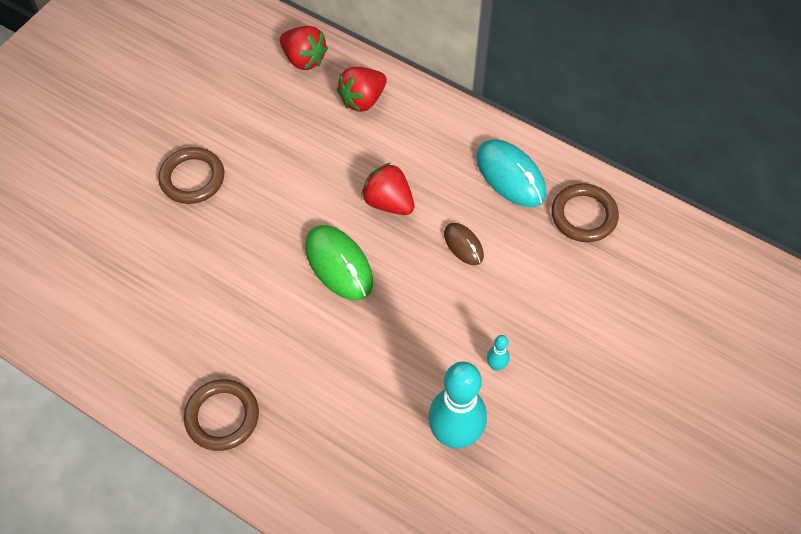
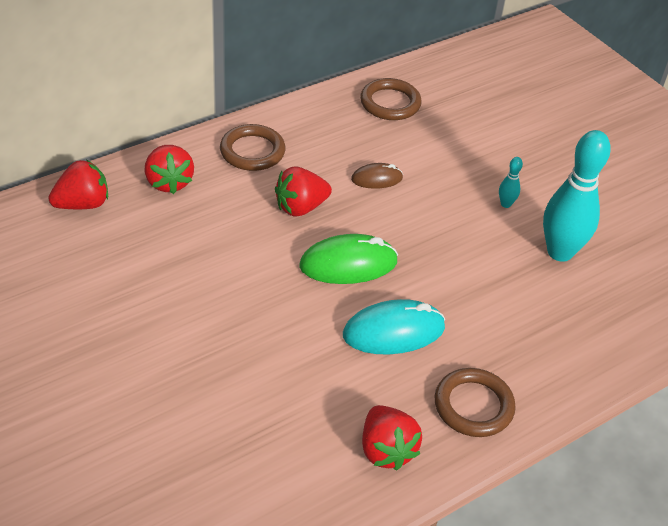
camera: 70 degrees left, 15 degrees down
(148, 366) = (386, 450): none -> red strawberry
(192, 178) = (169, 340): brown ring -> brown ring (252, 151)
(510, 176) = (323, 126): turquoise mouse -> turquoise mouse (393, 331)

